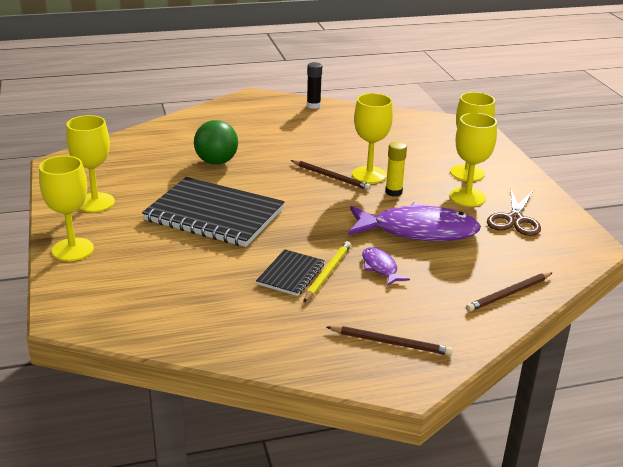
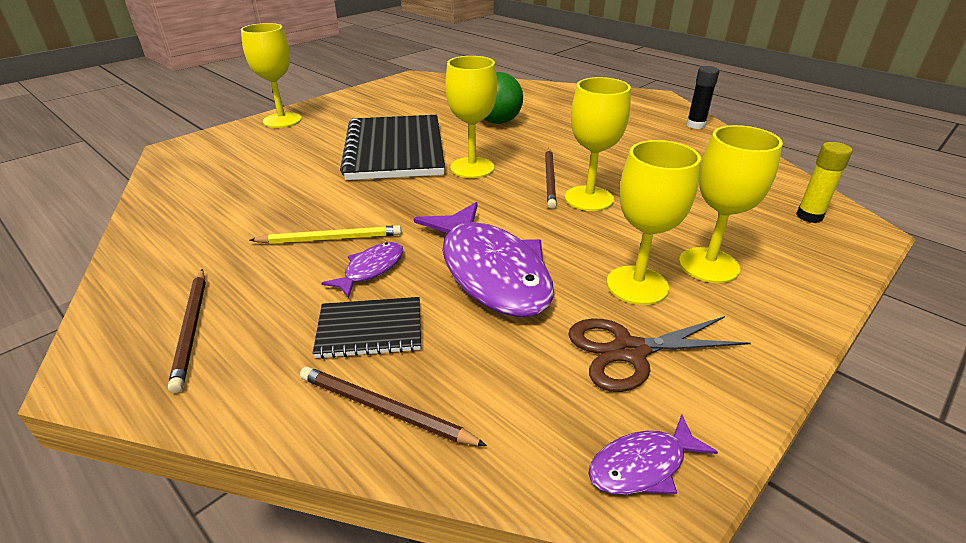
camera: 60 degrees right, 5 degrees up
(95, 202) = (365, 105): yellow goblet -> yellow goblet (472, 168)
(291, 274) = (311, 219): black notebook -> black notebook (370, 329)
(393, 192) = (569, 225): yellow glue stick -> yellow glue stick (809, 216)
(581, 244) = (643, 465): none -> purple fish

